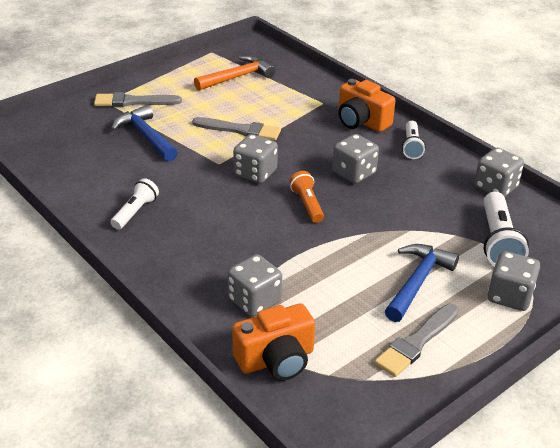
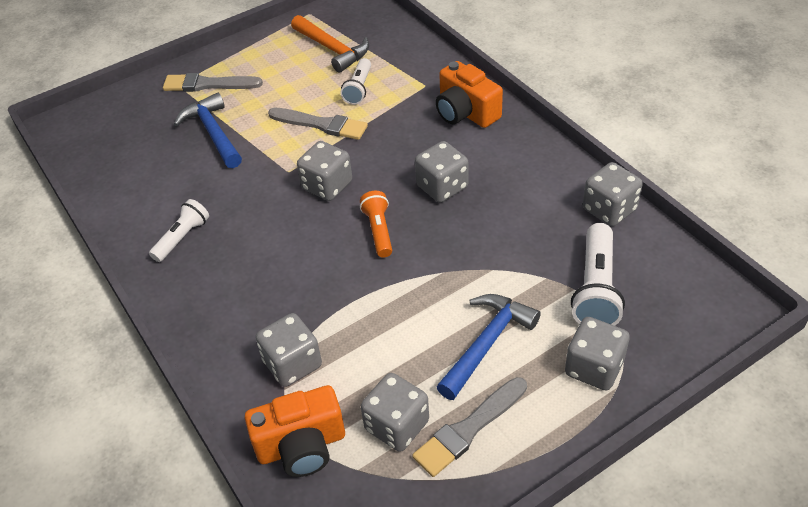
camera: 10 degrees right, 10 degrees up
(237, 77) = (332, 49): orange hammer -> orange hammer turned 75 degrees clockwise
(355, 342) = (397, 425): none -> grey dice
(411, 146) = (519, 149): white flashlight -> white flashlight (359, 89)

